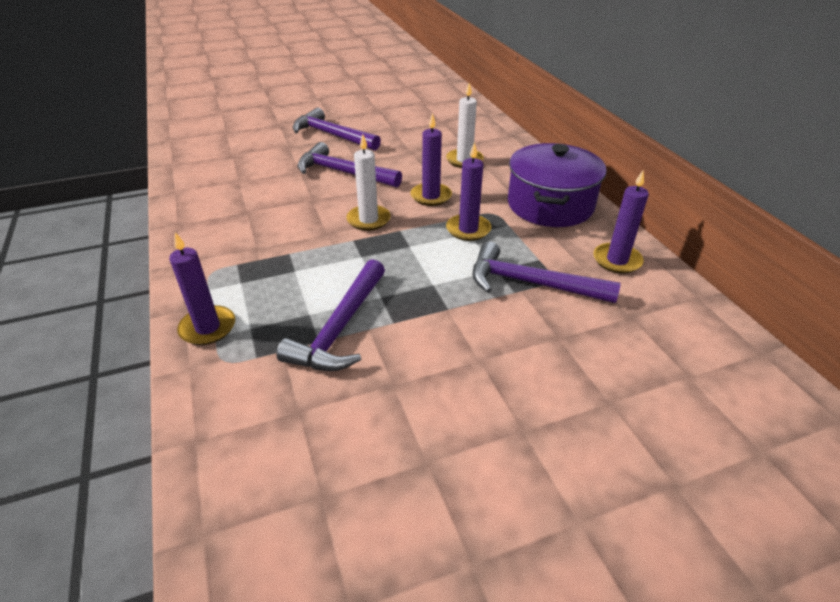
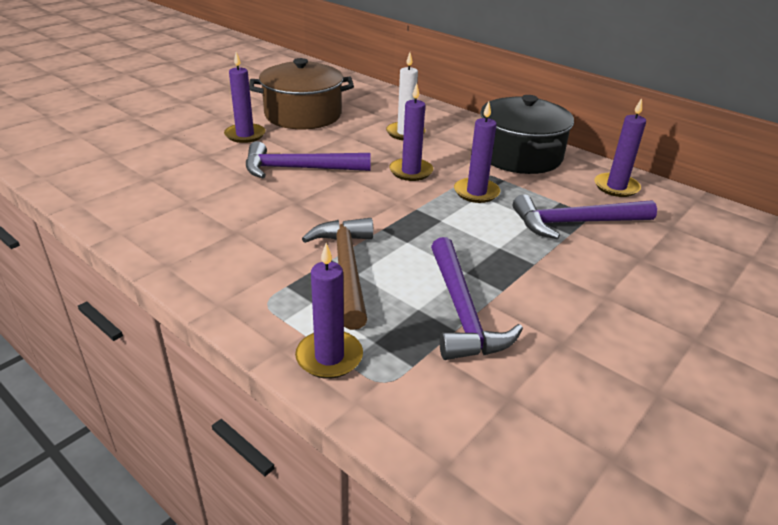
camera: 30 degrees left, 5 degrees down
(290, 264) = (346, 269): none -> brown hammer
(332, 135) = (245, 135): purple hammer -> purple candle
(368, 220) = (376, 207): white candle -> none
(395, 127) = (303, 115): none -> brown pot
(550, 205) = (519, 155): purple pot -> black pot

